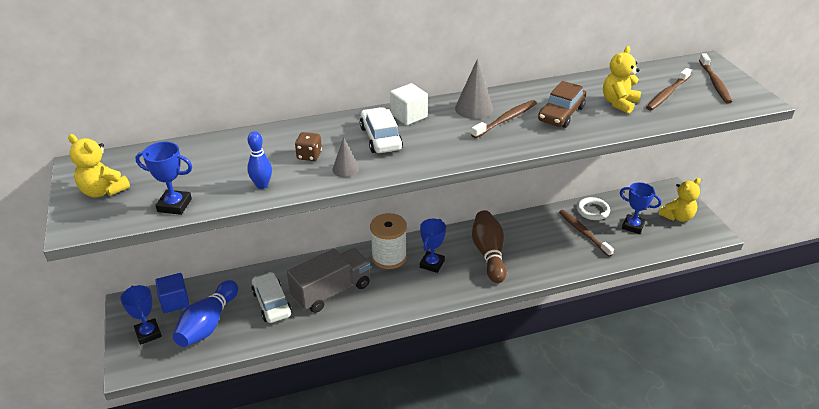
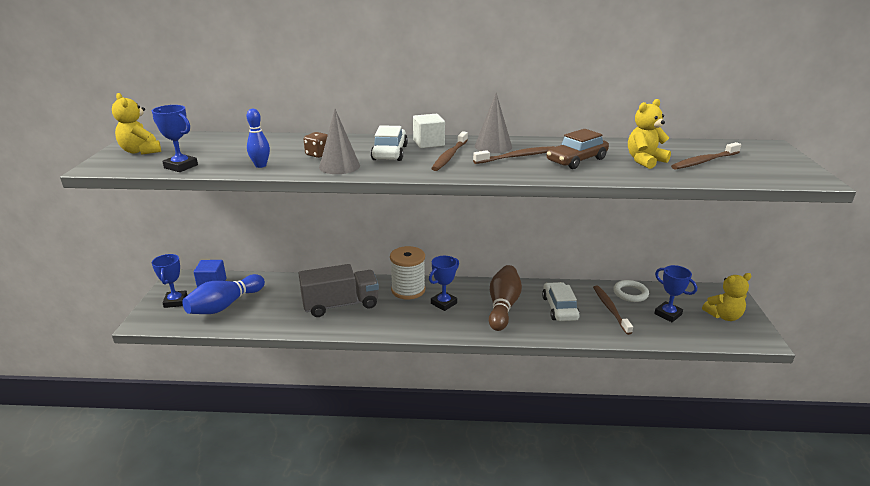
camera: 20 degrees right, 10 degrees down
(272, 303) = (285, 302): white car -> white car (559, 308)
(345, 169) = (339, 166): grey cone -> grey cone, size x1.61
(714, 83) = (766, 160): brown toothbrush -> brown toothbrush (449, 156)

